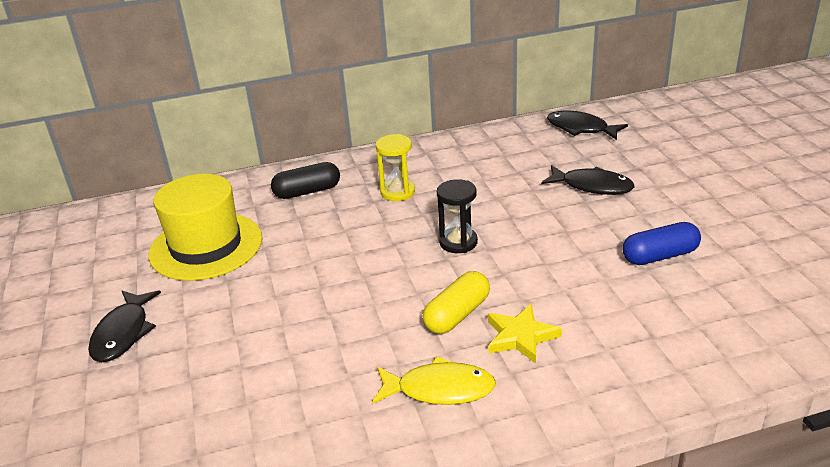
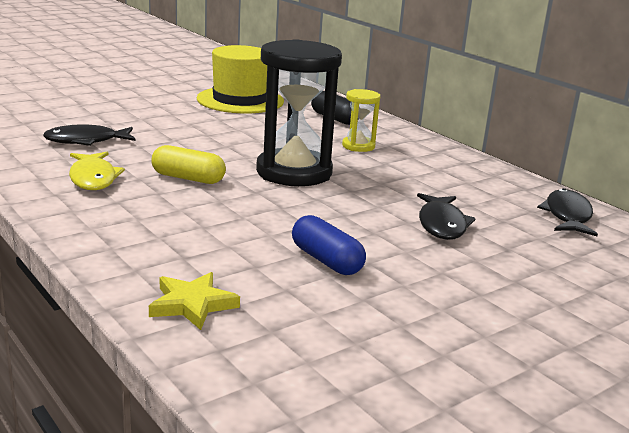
camera: 65 degrees right, 10 degrees down
(123, 333) = (135, 94): black fish -> black fish (86, 141)
(458, 242) = (294, 172): black hourglass -> black hourglass, size x2.07
(520, 337) = (166, 202): yellow star -> yellow star (192, 304)

